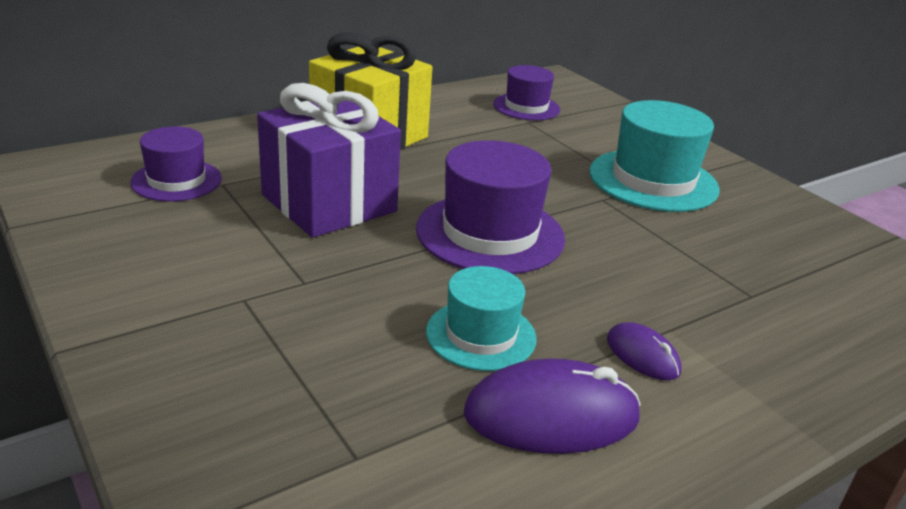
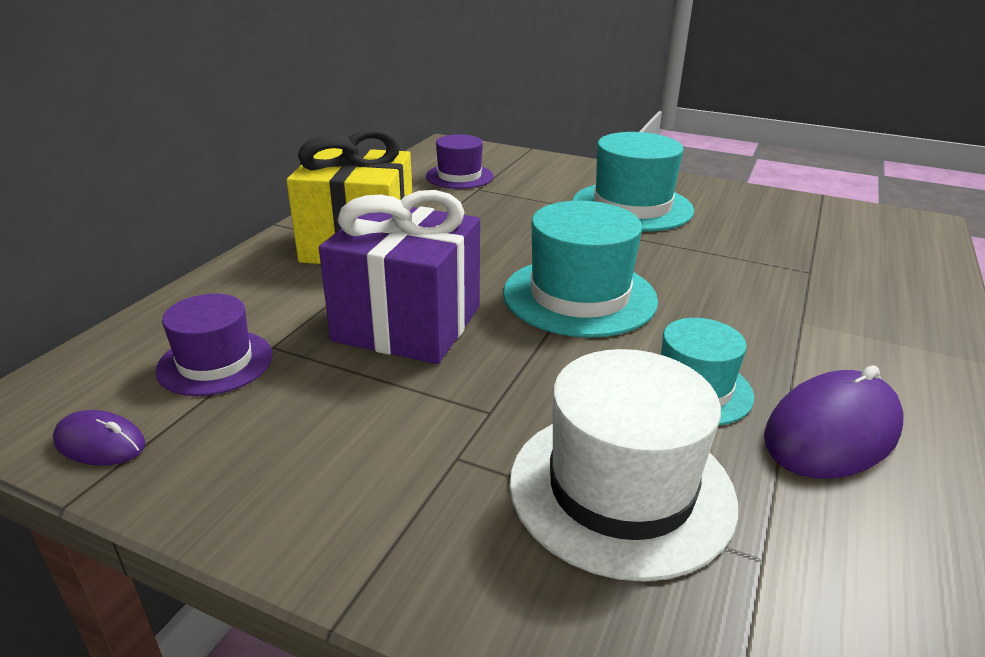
camera: 30 degrees left, 0 degrees up
(323, 369) = (621, 489): none -> white hat
(490, 233) = (579, 296): purple hat -> turquoise hat
(642, 355) = (815, 350): purple mouse -> purple mouse (100, 443)

